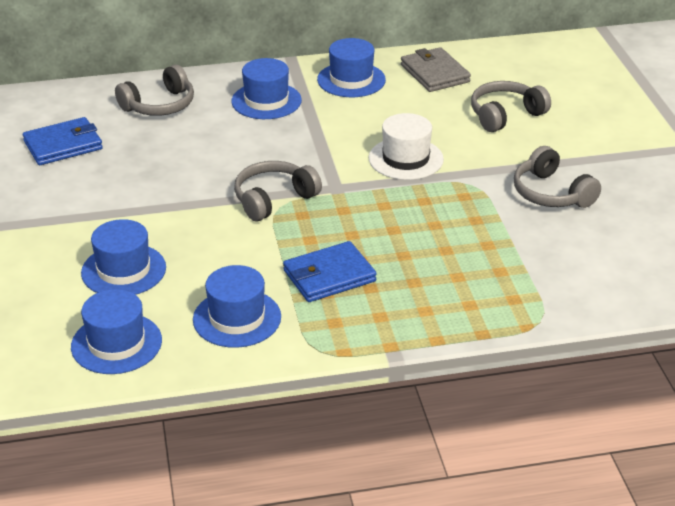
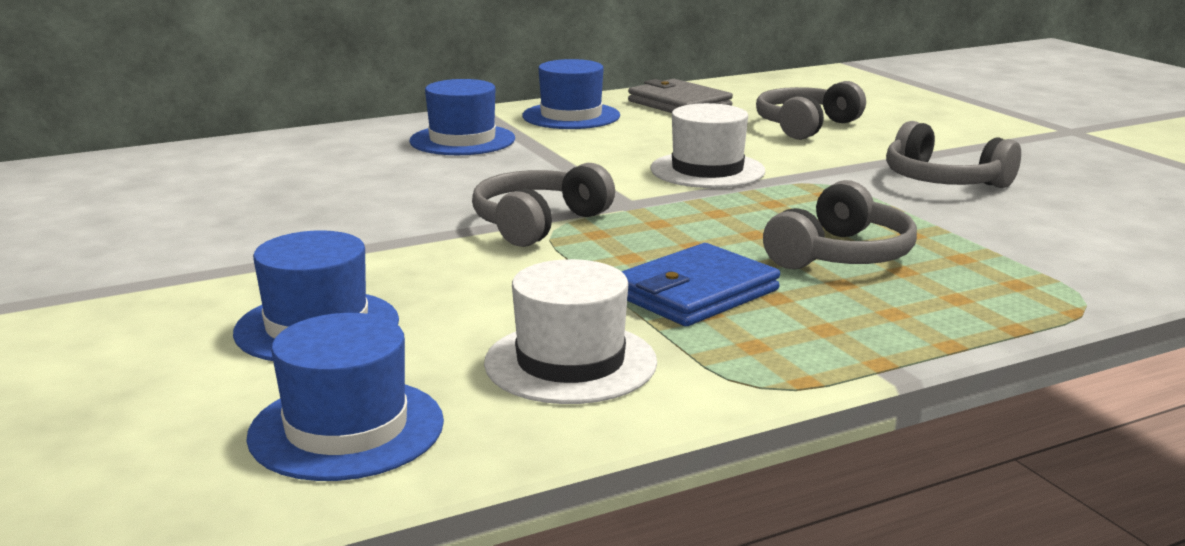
camera: 15 degrees left, 15 degrees down
(63, 145) = (152, 203): blue wallet -> none
(159, 105) = (300, 156): grey headphones -> grey headphones (841, 255)
(237, 318) = (570, 362): blue hat -> white hat

